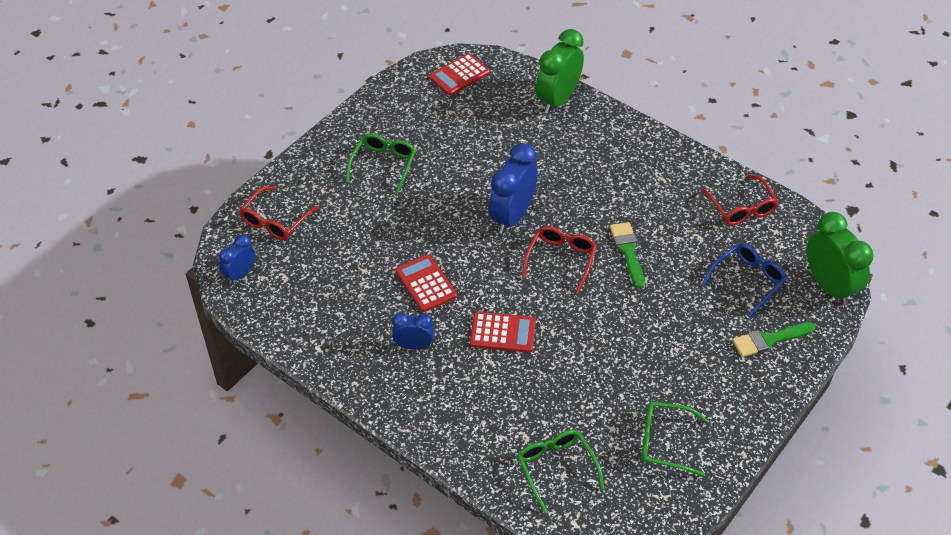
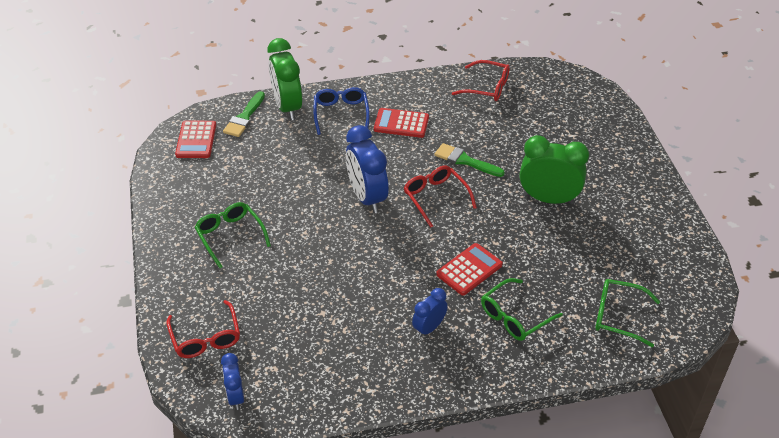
camera: 50 degrees left, 5 degrees down
(425, 284) = (376, 284): red calculator -> red calculator (401, 123)
(665, 442) = (645, 246): green glasses -> green glasses (515, 316)
(747, 281) = (550, 123): blue glasses -> blue glasses (341, 114)
(769, 340) = (607, 145): green brush -> green brush (244, 117)
(829, 286) = (591, 93): green clock -> green clock (548, 199)

